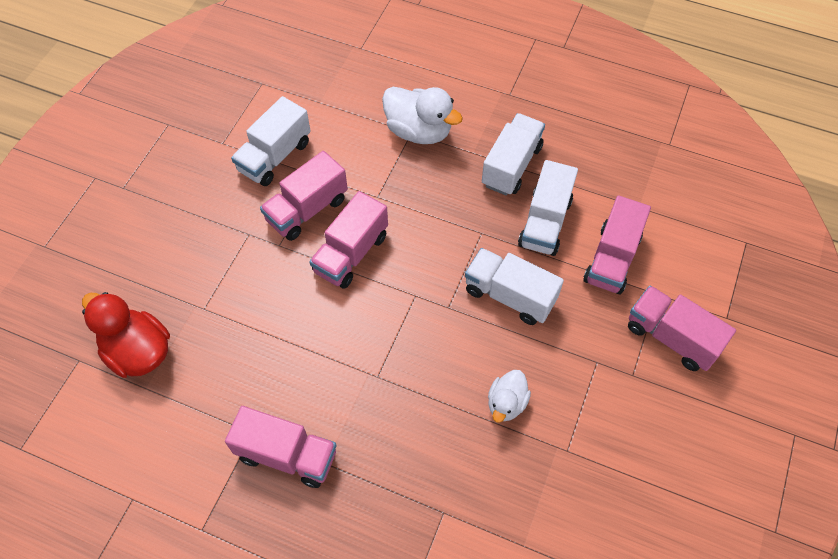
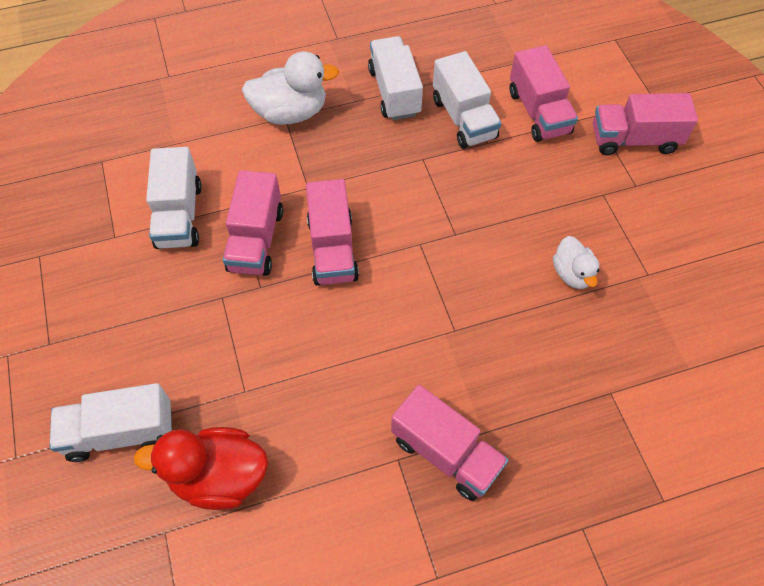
camera: 40 degrees left, 0 degrees up
(287, 455) = (446, 453): pink truck -> pink truck turned 60 degrees clockwise
(509, 295) = (493, 191): white truck -> white truck (121, 432)

